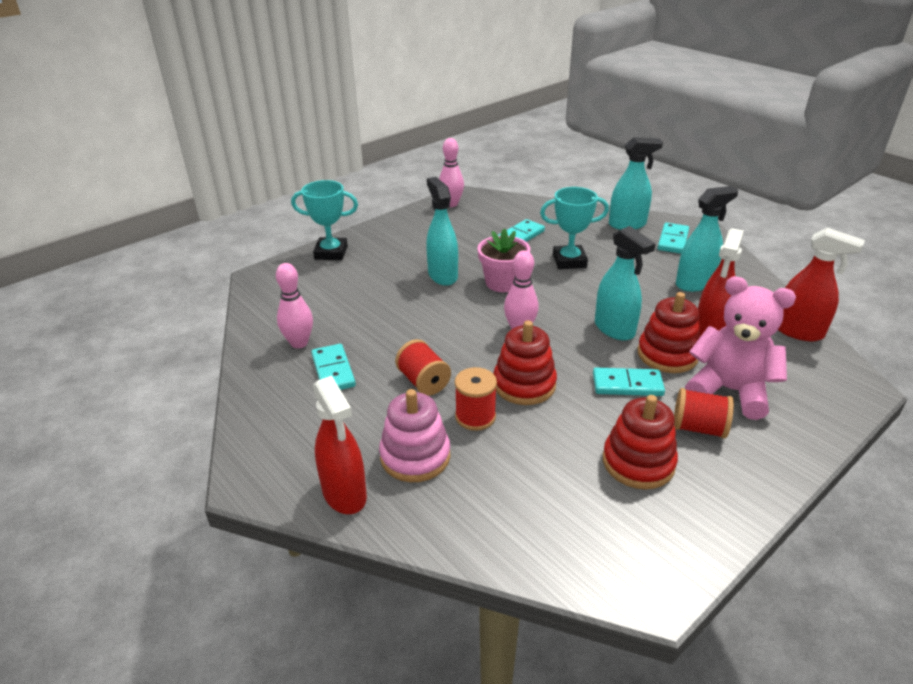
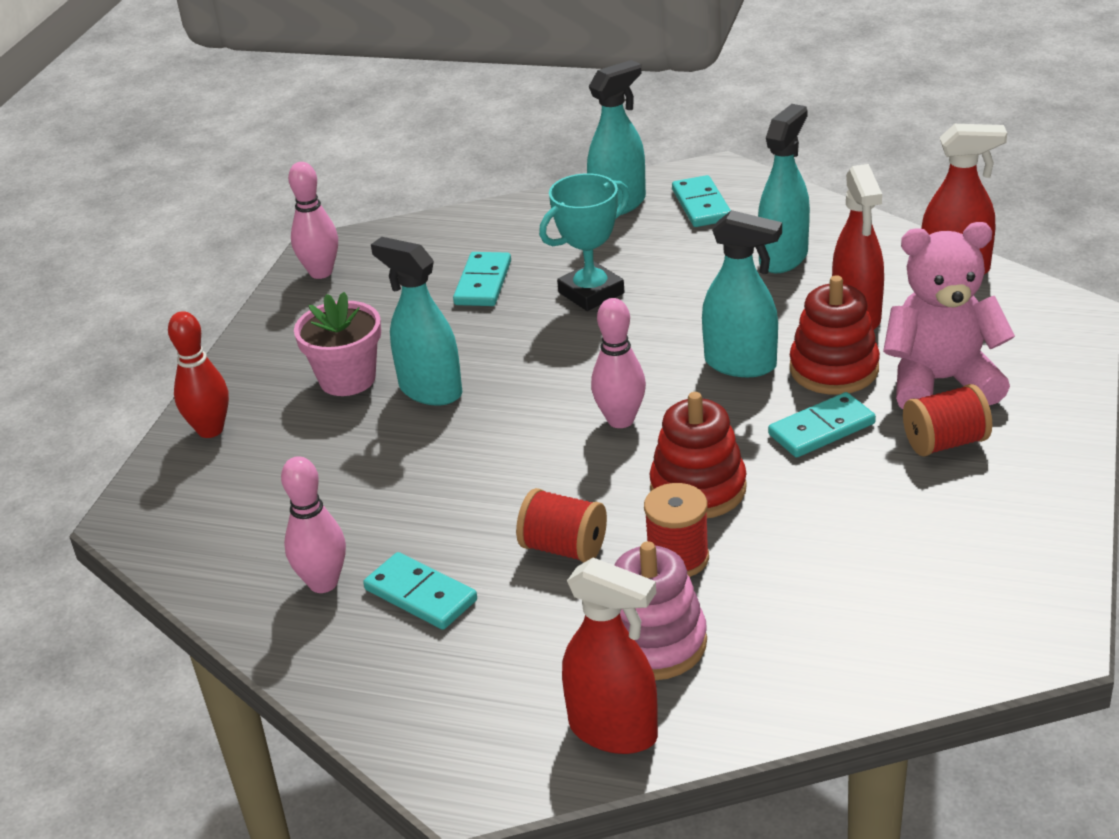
camera: 30 degrees left, 0 degrees up
(331, 253) = (210, 430): turquoise trophy -> red bowling pin
(502, 283) = (529, 364): pink flower pot -> pink flower pot (347, 379)
(638, 462) = (916, 515): red stacking toy -> none

